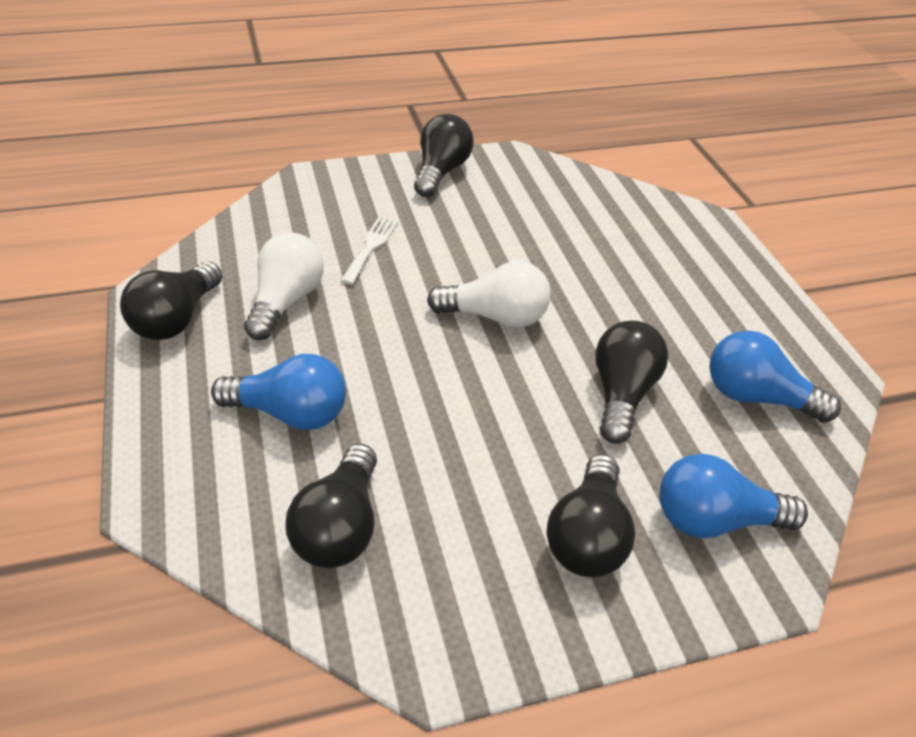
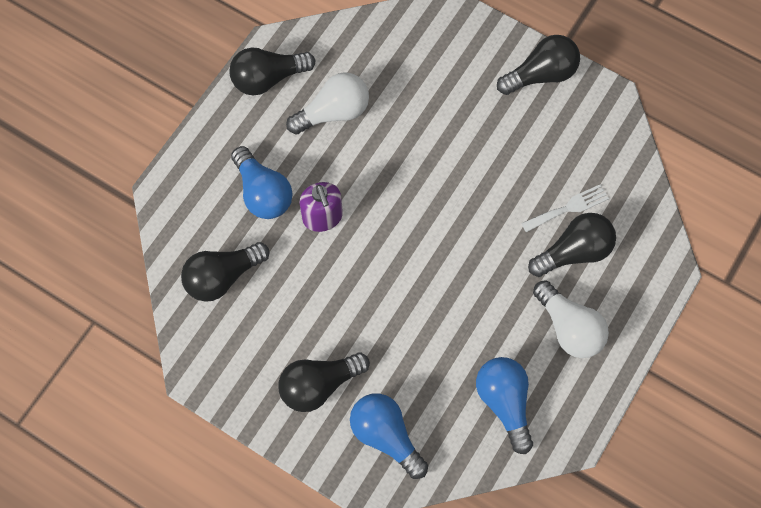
camera: 50 degrees right, 25 degrees up
(371, 247) = (423, 108): white fork -> white fork (568, 208)
(384, 387) = (322, 217): none -> purple soap dispenser
(496, 317) = (432, 223): white light bulb -> white light bulb (569, 328)
(622, 394) = (435, 333): black light bulb -> black light bulb (574, 252)

